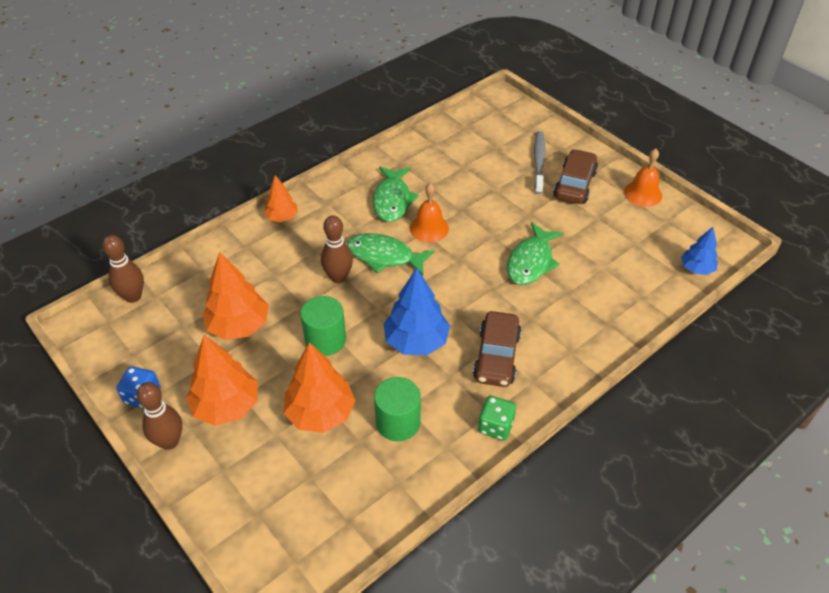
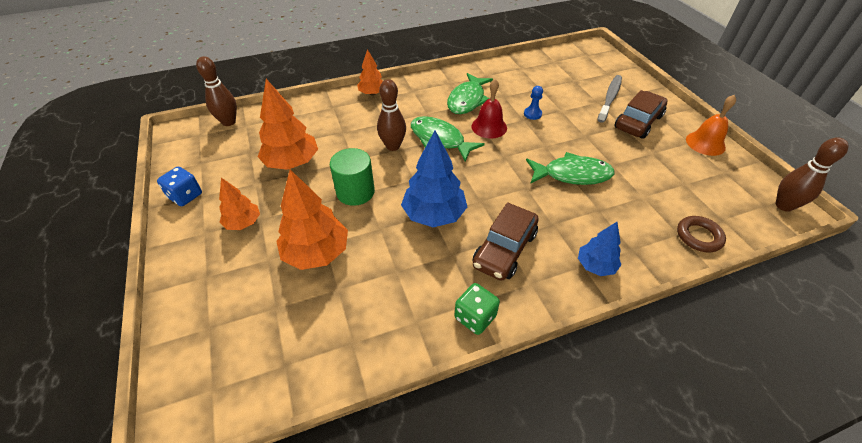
camera: 20 degrees right, 0 degrees up
(169, 441) = (180, 238): brown bowling pin -> brown bowling pin (784, 205)
(226, 406) = (243, 223): orange tree -> orange tree, size x0.59
(398, 422) = (381, 283): green cylinder -> none
(429, 228) = (489, 127): orange bell -> red bell
(467, 201) = (532, 114): none -> blue pawn
(531, 261) = (572, 175): green fish -> green fish turned 135 degrees counterclockwise
(659, 294) = (698, 236): none -> brown ring
(696, 269) = (747, 222): blue tree -> blue tree (595, 265)

